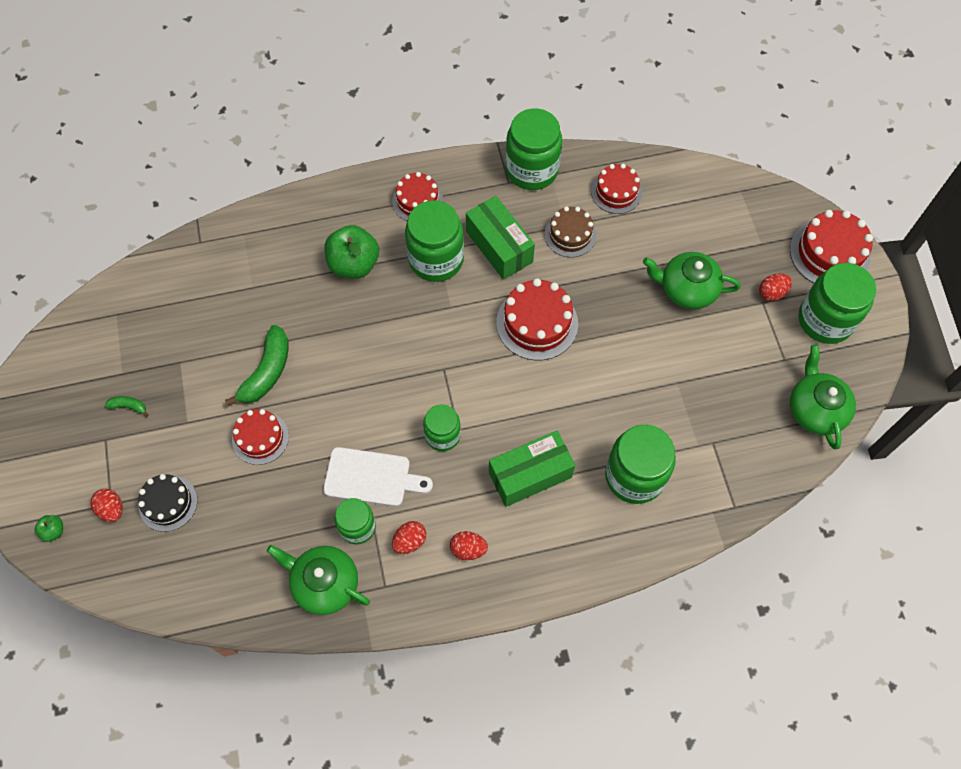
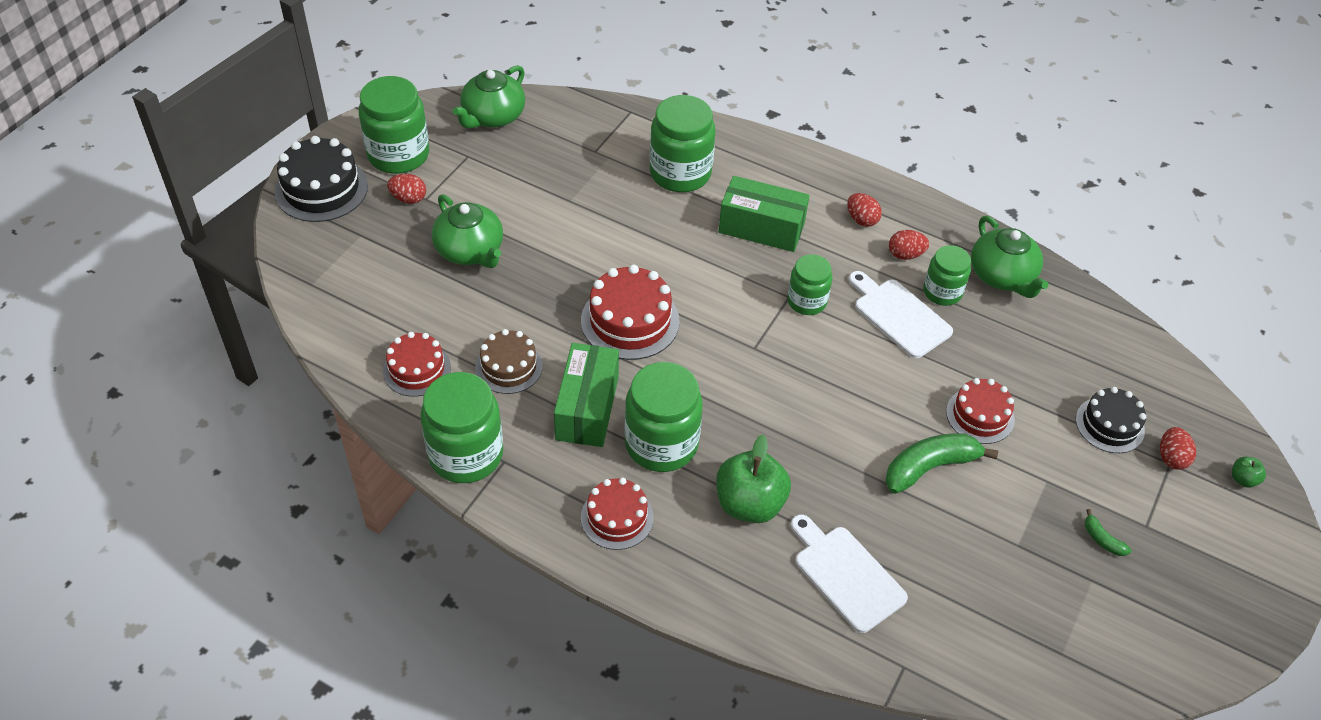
camera: 140 degrees left, 15 degrees down
(267, 266) = (846, 575): none -> white cutting board
(829, 253) = (321, 189): red cake -> black cake

